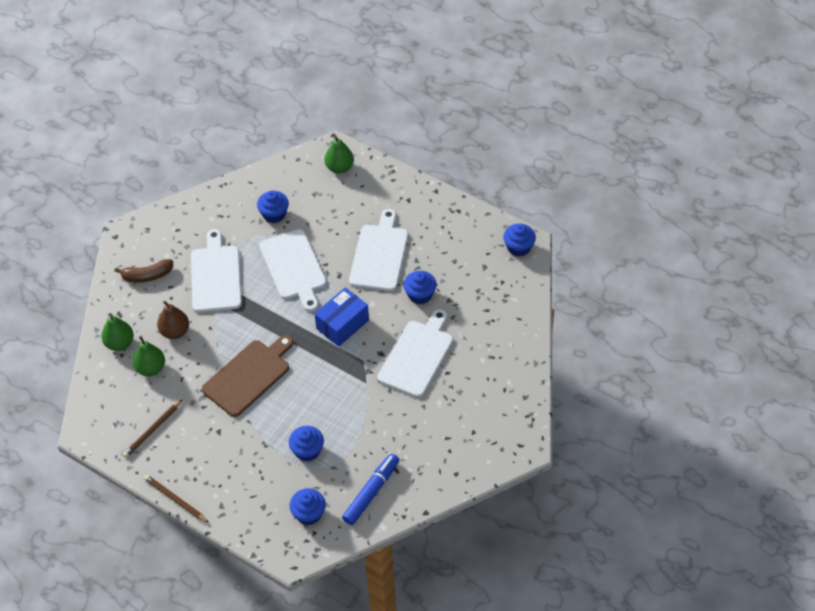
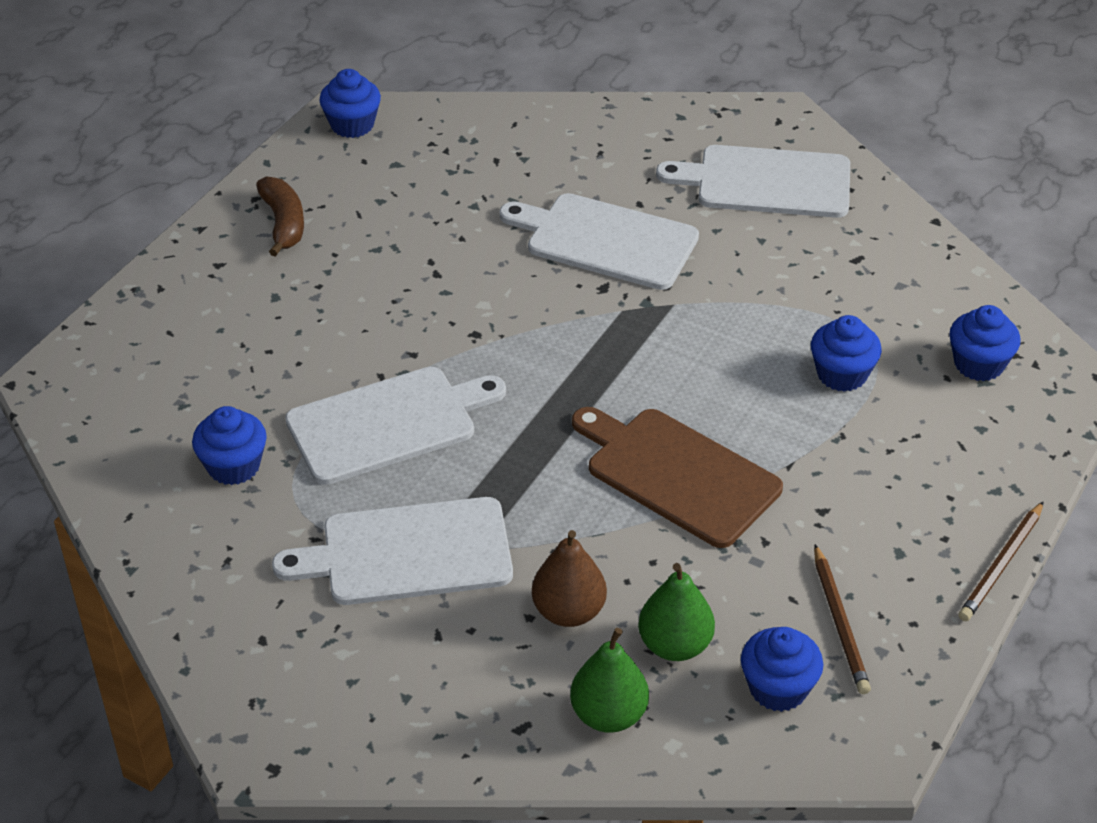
camera: 95 degrees left, 10 degrees down
(147, 276) = (404, 684): brown banana -> brown banana (284, 223)
(152, 430) = (840, 623): brown pencil -> brown pencil turned 45 degrees clockwise
(339, 167) = (111, 368): green pear -> none
(342, 324) = (537, 342): blue box -> none
(371, 492) = (912, 286): blue marker -> none
(379, 255) = (360, 298): white cutting board -> white cutting board (766, 182)
(420, 295) = (461, 241): blue cupcake -> blue cupcake (778, 688)

